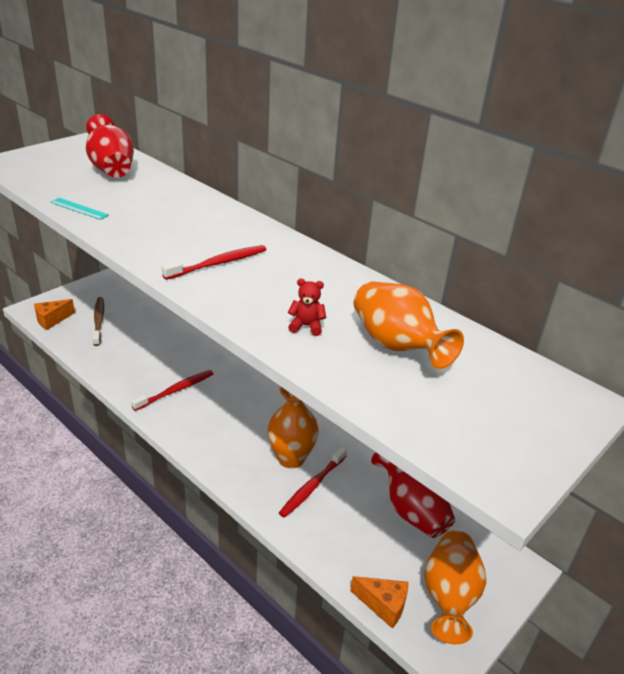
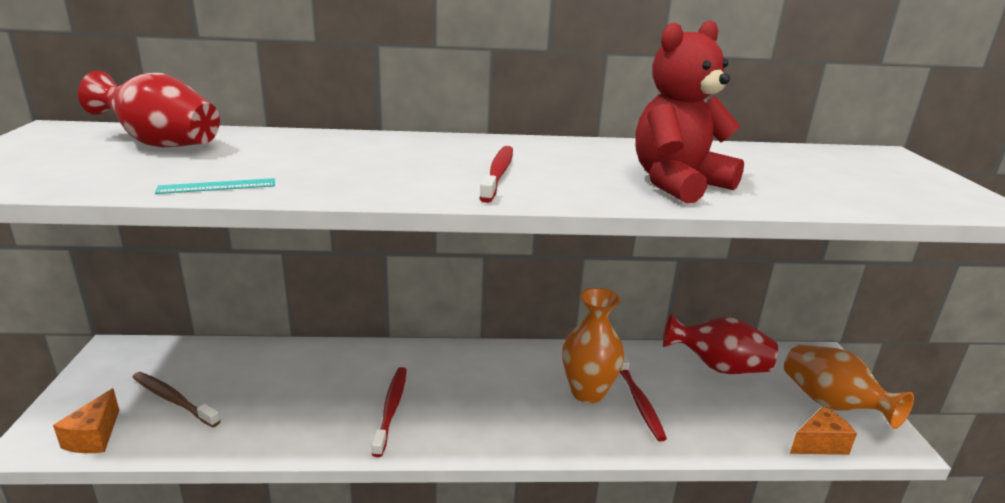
camera: 45 degrees left, 10 degrees down
(306, 326) = (678, 184): red teddy bear -> red teddy bear, size x2.48
(396, 346) = (751, 170): orange vase -> none

